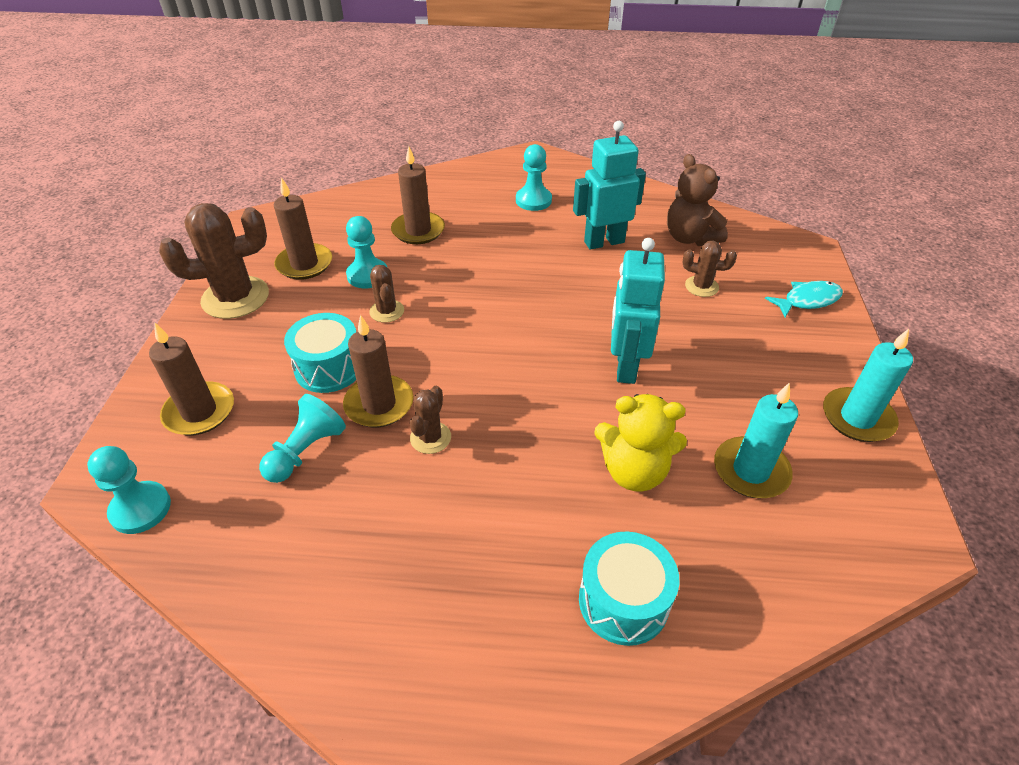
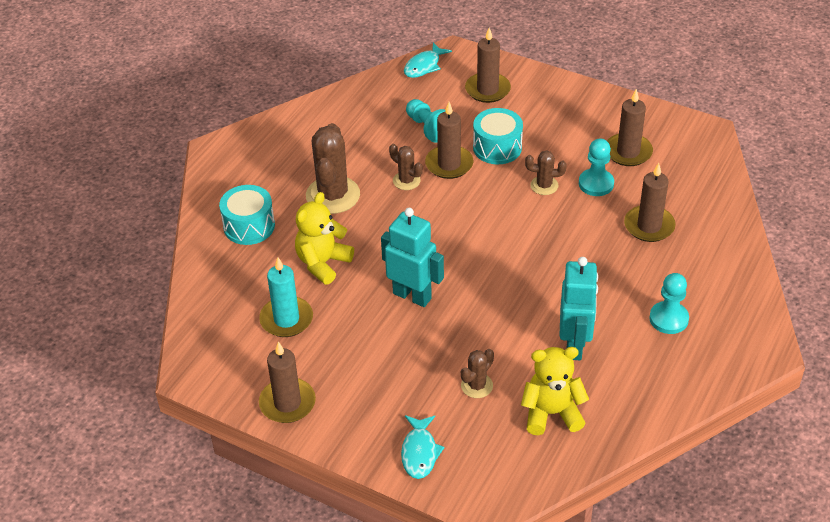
camera: 115 degrees right, 0 degrees up
(140, 509) = (424, 66): turquoise pawn -> turquoise fish
(235, 298) = (600, 113): brown cactus -> brown cactus (333, 195)
(690, 238) = (551, 413): brown teddy bear -> yellow teddy bear
(857, 418) = (287, 403): turquoise candle -> brown candle

